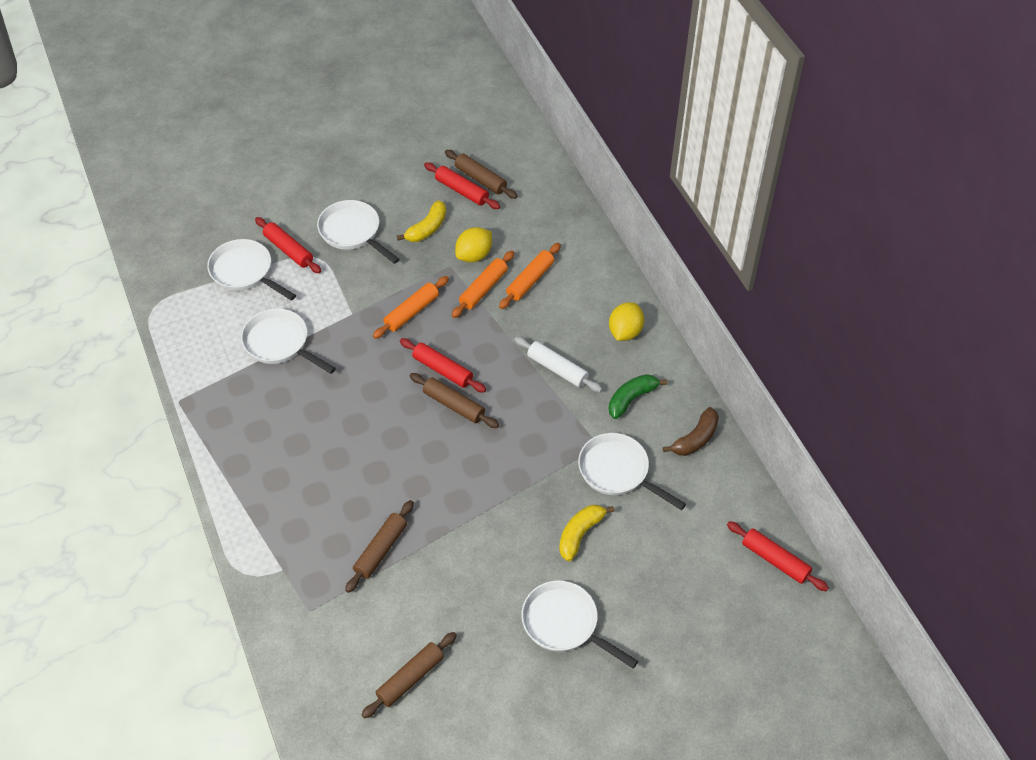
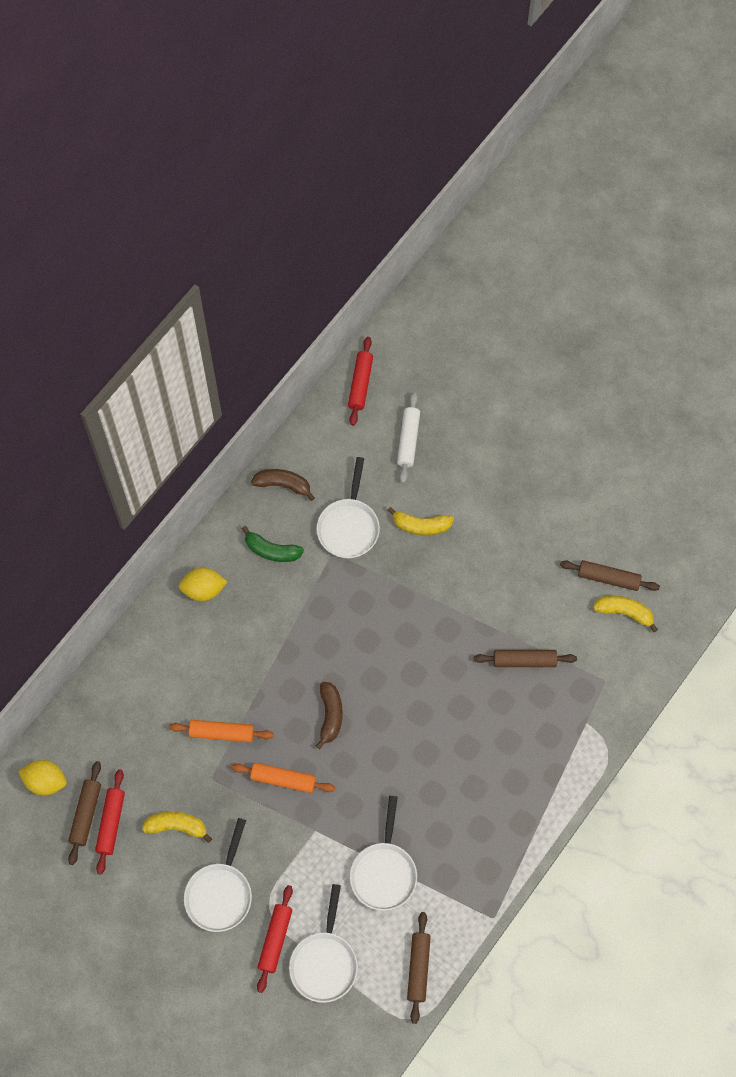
camera: 120 degrees left, 15 degrees up
(364, 672) = (624, 612): none -> yellow banana
(442, 370) = (330, 715): red rolling pin -> brown banana
(454, 405) = (360, 685): brown rolling pin -> brown rolling pin (418, 968)
(474, 255) = (187, 764): yellow lemon -> yellow lemon (45, 781)
(530, 280) = (189, 698): orange rolling pin -> none
(557, 369) = (275, 623): white rolling pin -> white rolling pin (408, 440)
(564, 624) = (501, 499): white pan -> none

